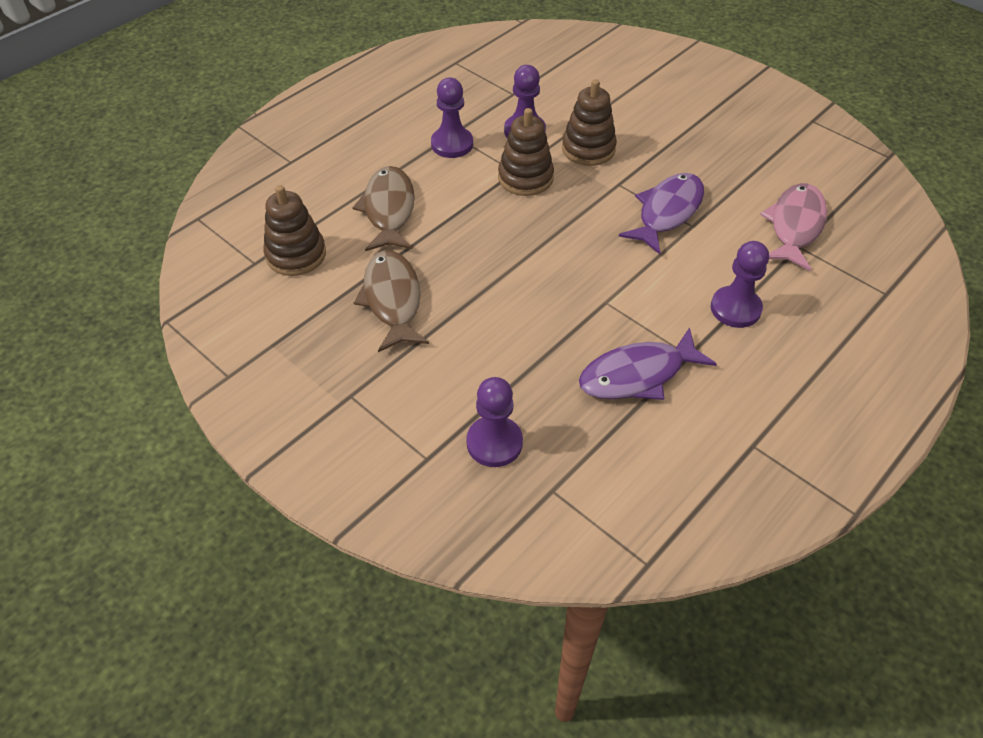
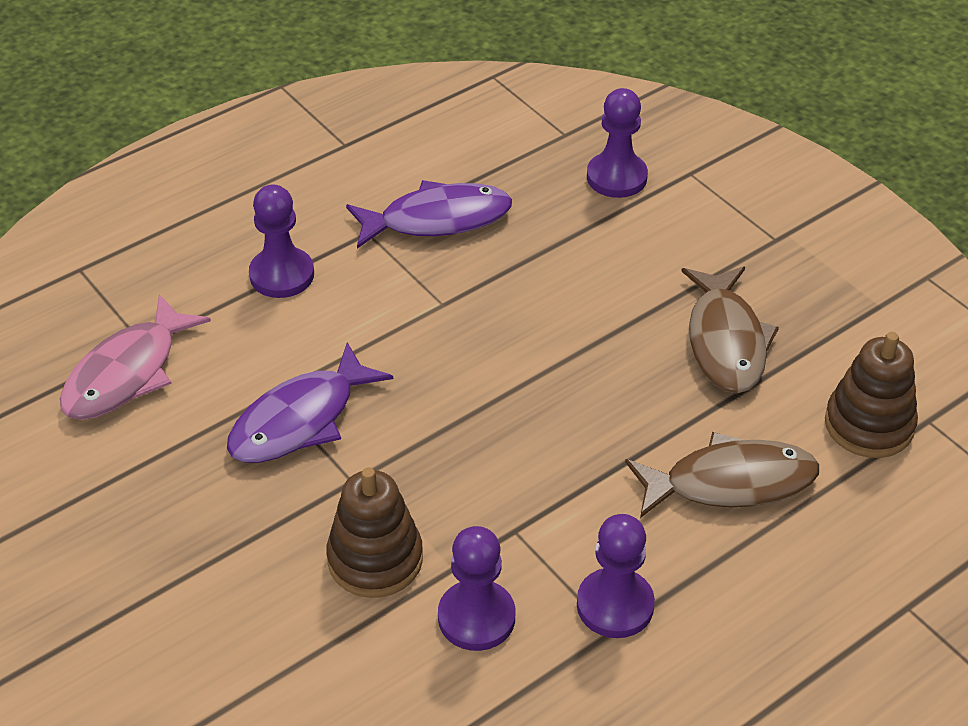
camera: 170 degrees left, 5 degrees down
(389, 210) = (730, 483): brown fish -> brown fish turned 105 degrees counterclockwise
(525, 178) = (500, 513): brown stacking toy -> none

